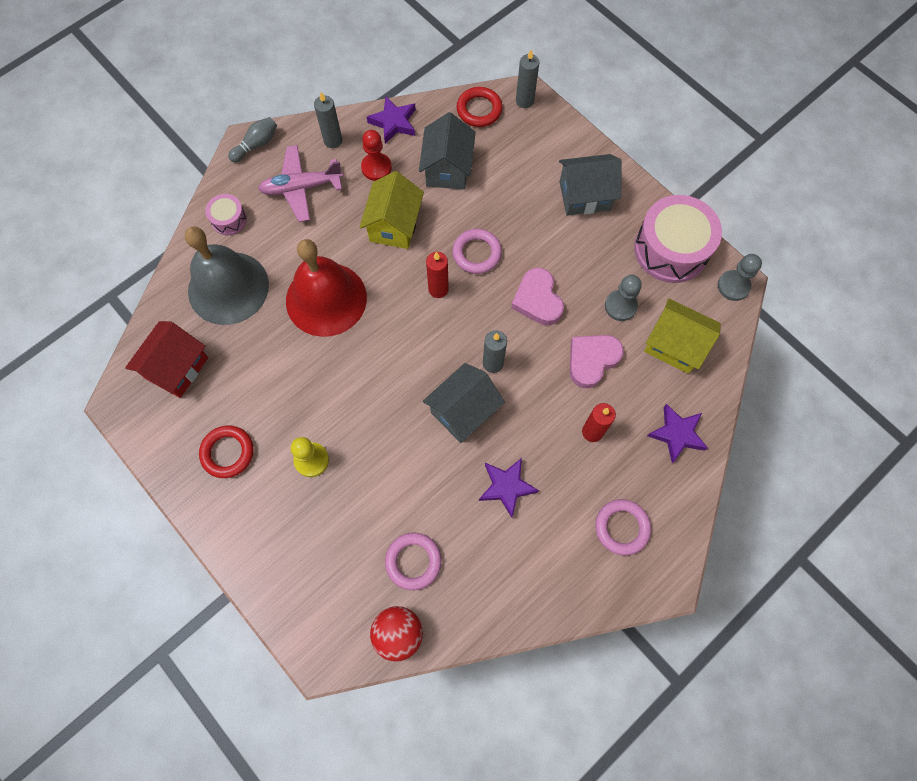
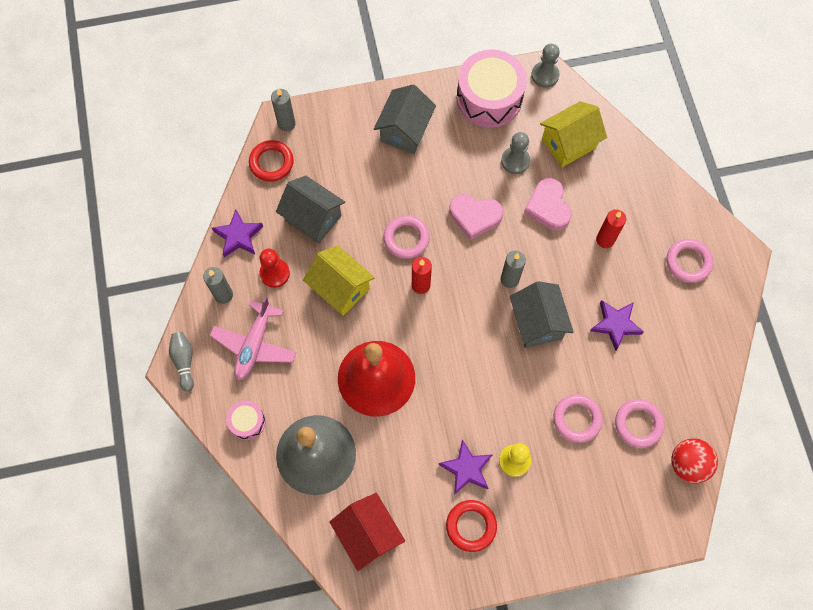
camera: 60 degrees left, 0 degrees up
(385, 498) = (577, 419): none -> pink ring
(677, 434) = (638, 184): purple star -> purple star (466, 469)

